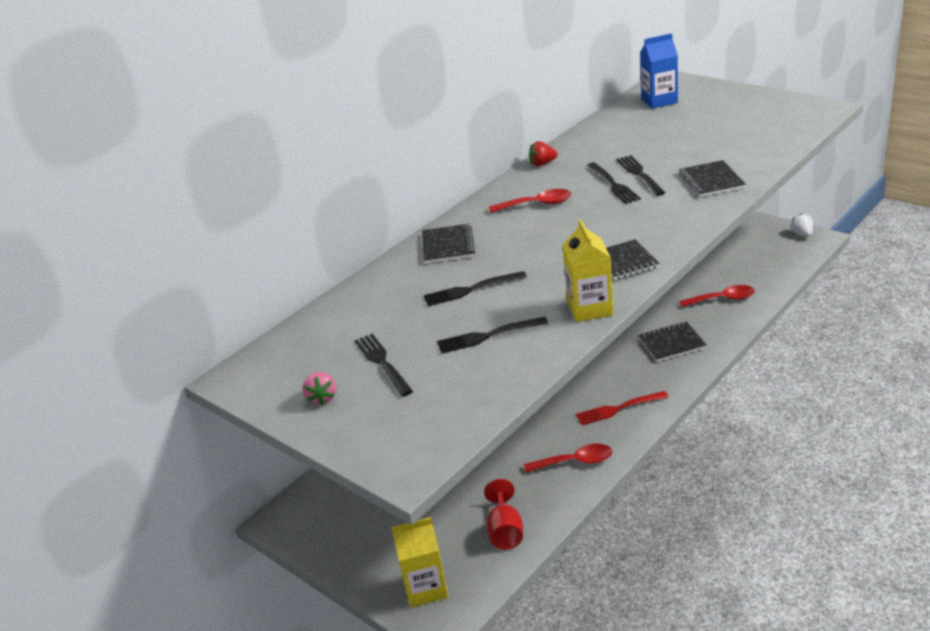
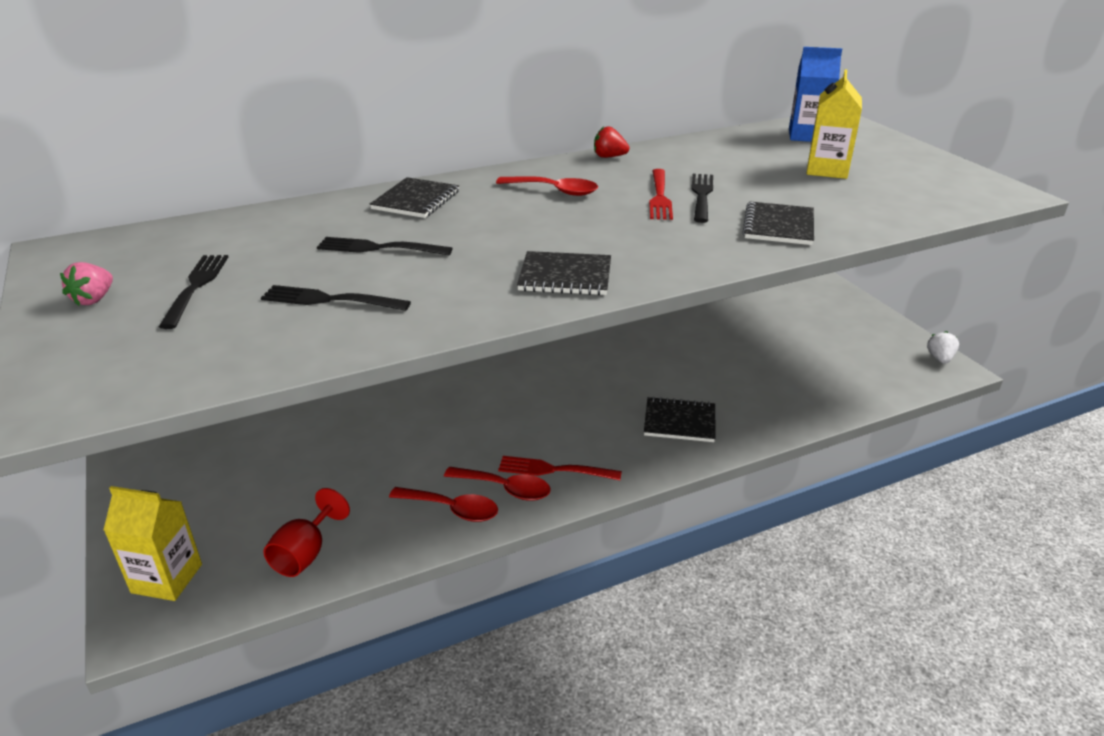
camera: 20 degrees right, 0 degrees up
(590, 308) = (473, 311): yellow carton -> yellow carton (827, 170)
(613, 184) = (659, 197): black fork -> red fork
(723, 299) = (782, 396): red spoon -> red spoon (505, 488)

